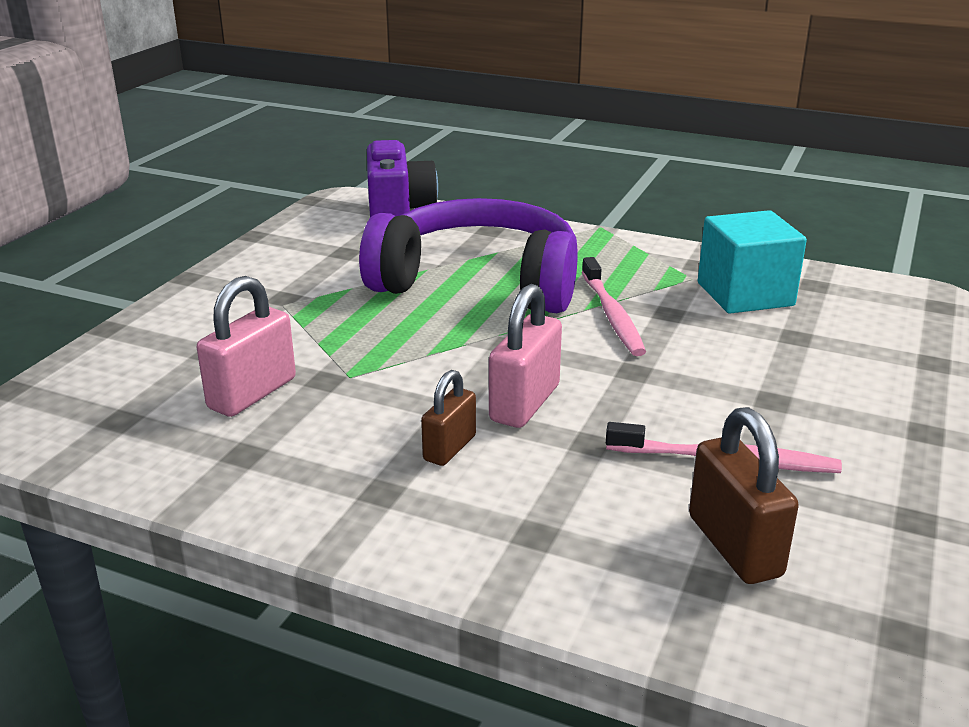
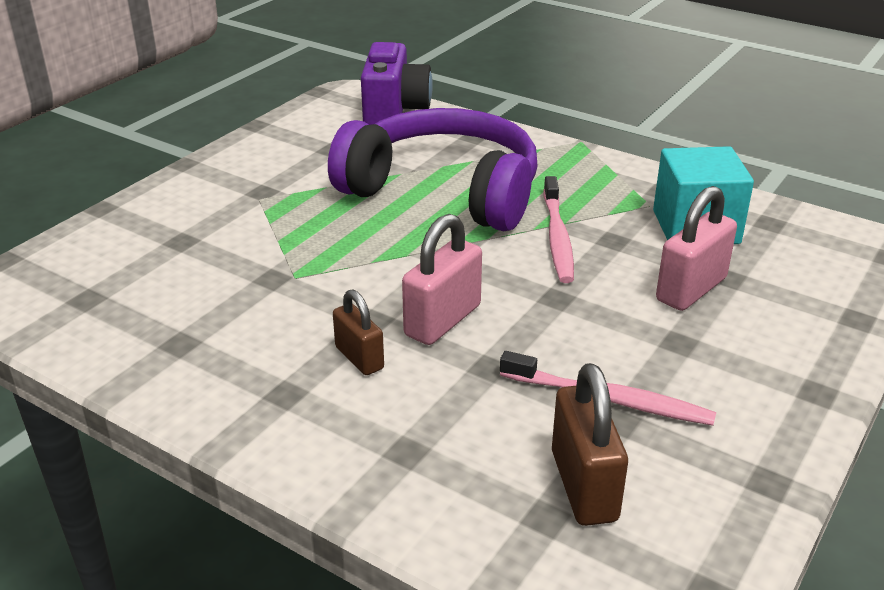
camera: 10 degrees right, 5 degrees up
(252, 393) = (205, 285): pink padlock -> pink padlock (691, 289)
(450, 448) = (359, 358): brown padlock -> brown padlock turned 75 degrees counterclockwise

